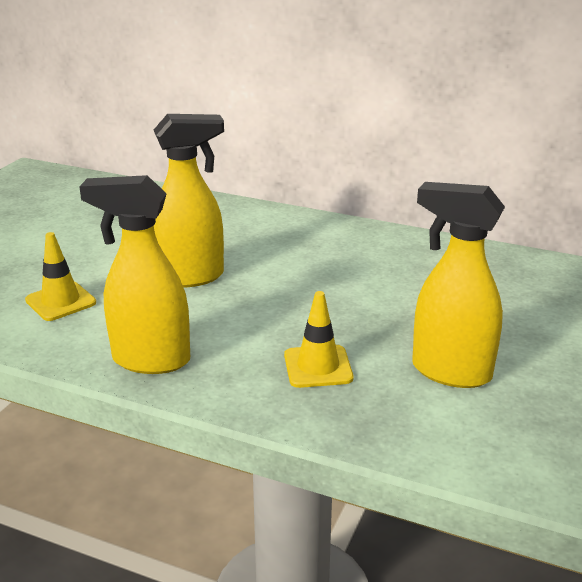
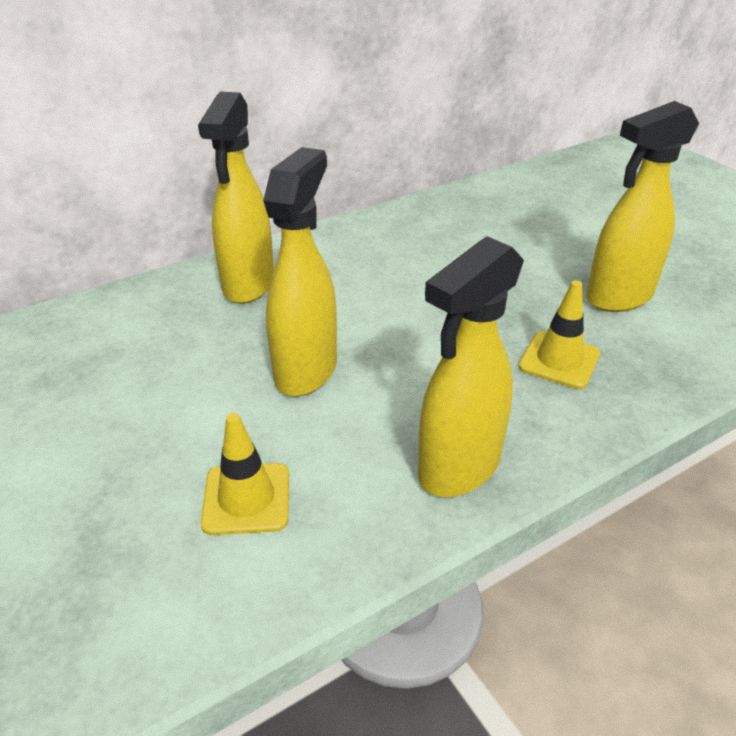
camera: 55 degrees left, 10 degrees up
(257, 226) = (248, 285): none -> yellow spray bottle

